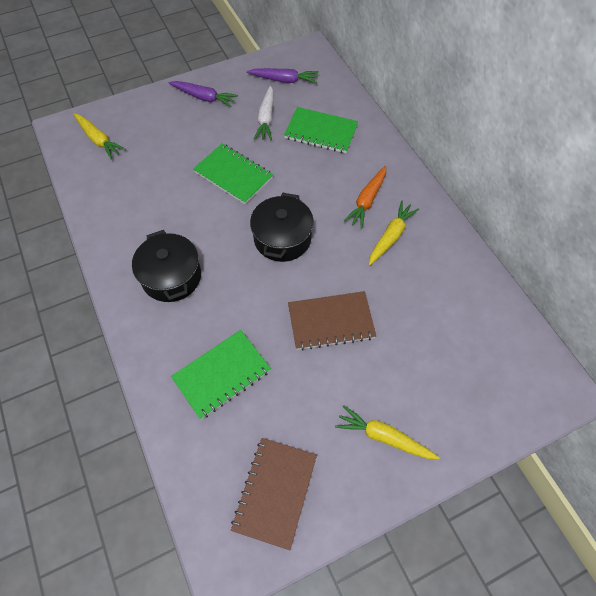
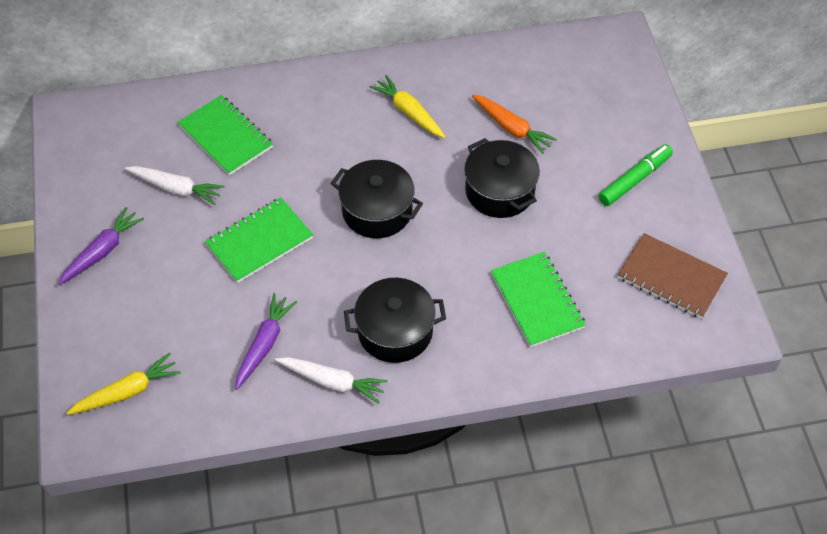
camera: 75 degrees left, 5 degrees down
(120, 248) = (332, 382): none -> white carrot
(284, 80) = (113, 154): purple carrot -> purple carrot (264, 344)
(321, 132) = (225, 137): green notebook -> green notebook turned 75 degrees counterclockwise
(331, 321) = (499, 191): brown notebook -> black pot
(367, 200) = (351, 120): orange carrot -> orange carrot (511, 128)
(384, 437) = (635, 180): yellow carrot -> green marker

